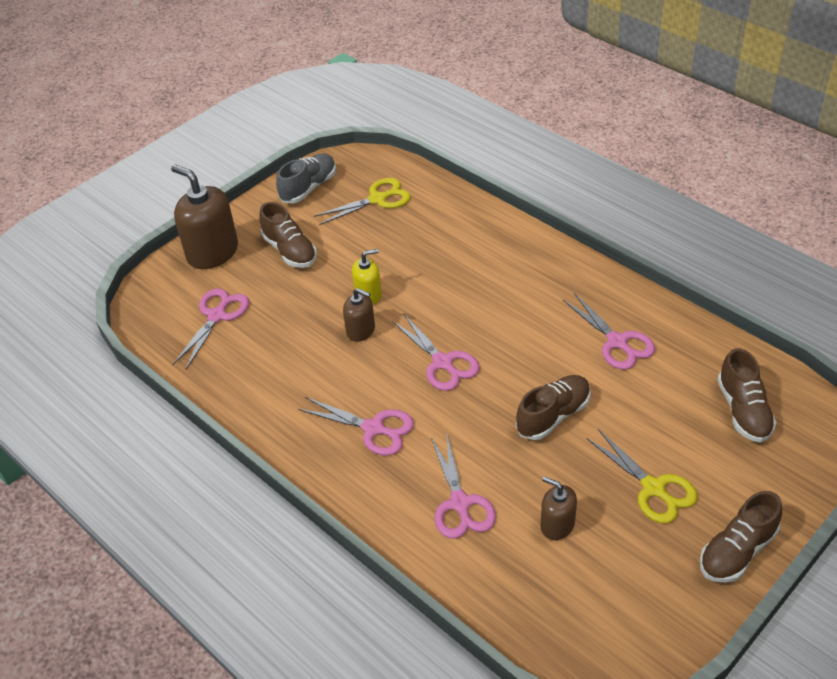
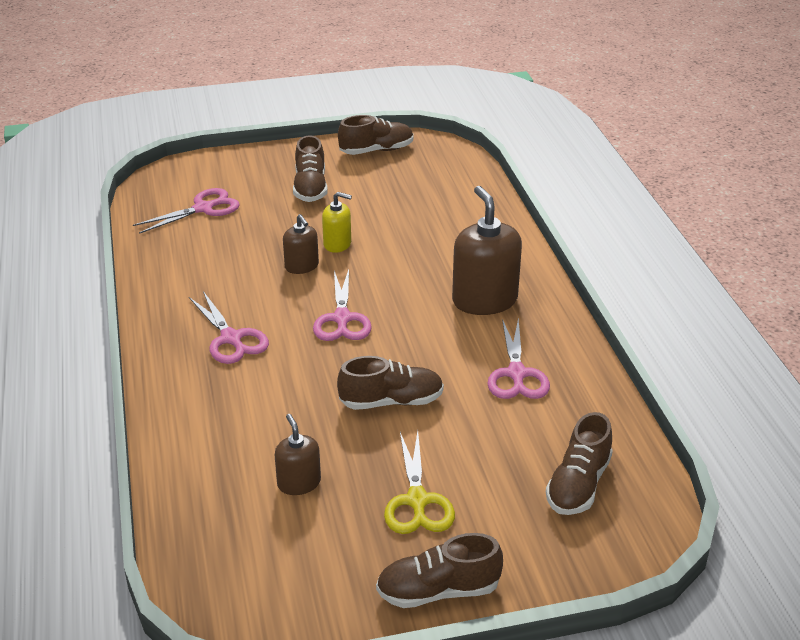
camera: 30 degrees right, 10 degrees down
(212, 252) = (250, 165): brown soap dispenser -> brown soap dispenser (484, 300)
(308, 188) = (376, 150): grey shoe -> brown shoe
(377, 199) = (424, 180): yellow scissors -> none
(460, 503) = (237, 425): pink scissors -> none

